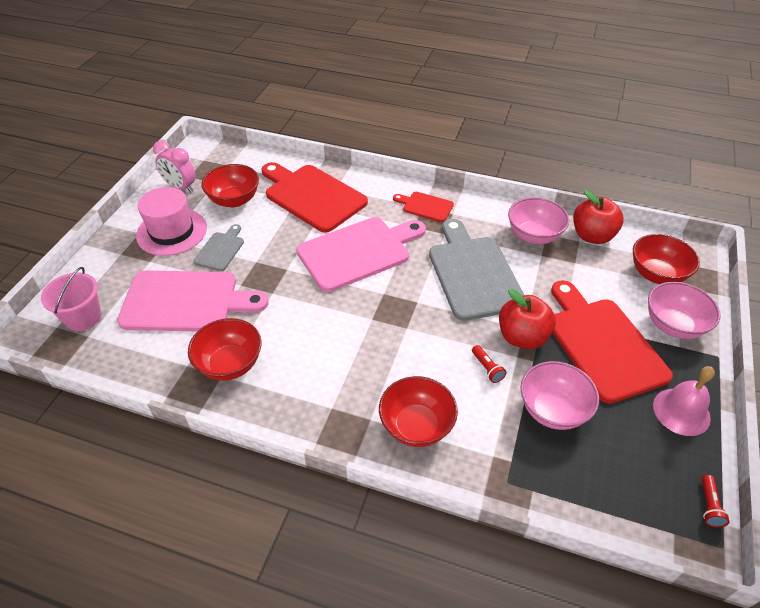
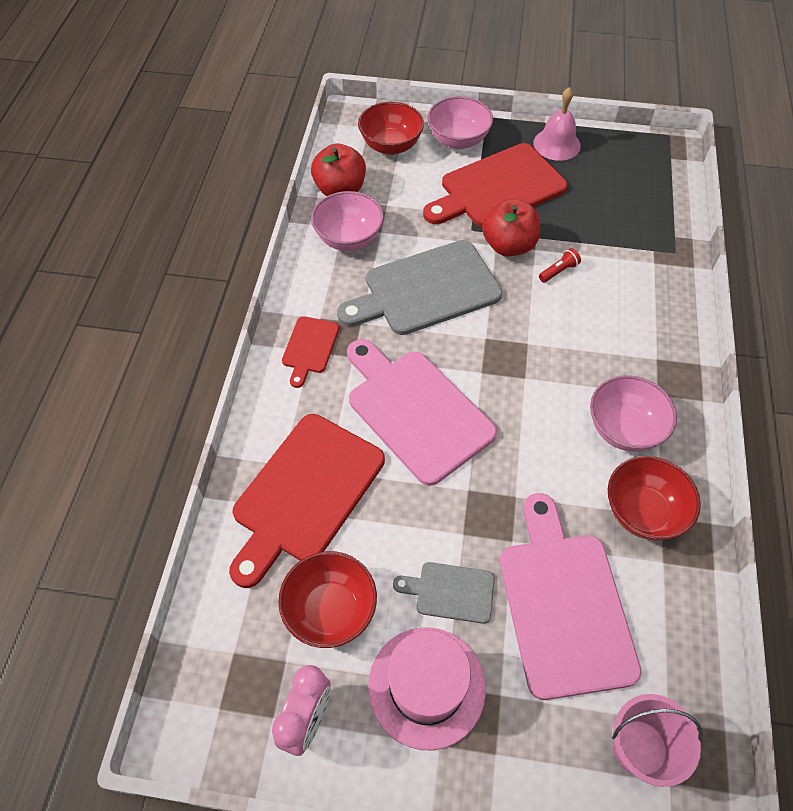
camera: 100 degrees left, 10 degrees up
(416, 426) = (648, 320): red bowl -> none
(552, 410) = (588, 223): pink bowl -> pink bowl (624, 429)
(709, 506) = (639, 138): red flashlight -> none

